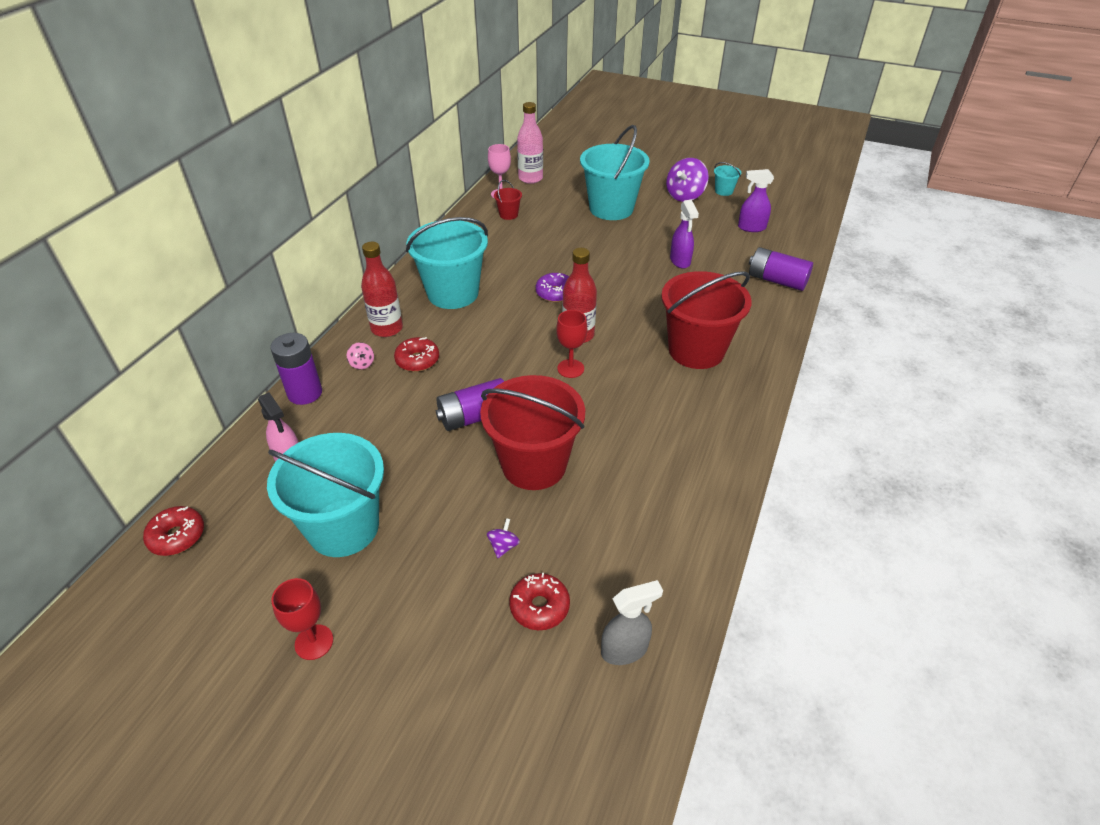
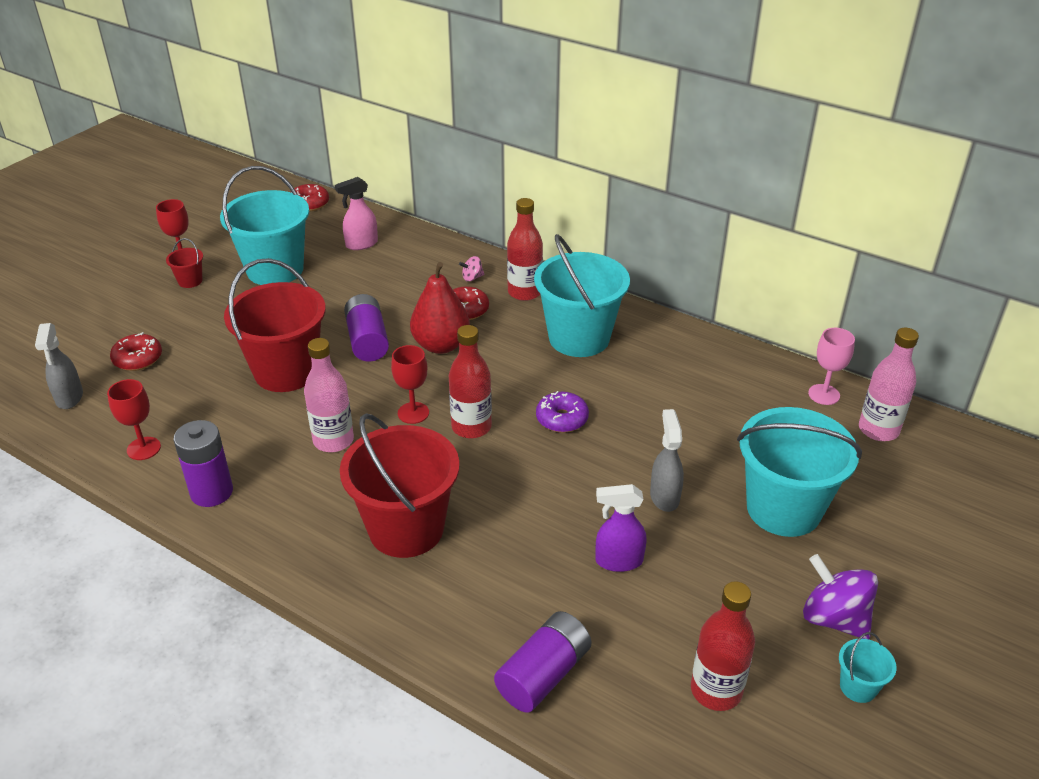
camera: 100 degrees right, 5 degrees down
(305, 393) = (442, 248): purple battery -> purple battery (211, 492)
(474, 367) = (441, 345): none -> red pear
(503, 546) = (207, 346): purple spinning top -> none
(508, 214) = (763, 397): red bucket -> red bucket (190, 281)
(618, 247) = (664, 496): none -> grey spray bottle
(619, 408) = (333, 440): none -> pink bottle
(677, 542) = (144, 448): none -> red goblet
(751, 228) = (716, 690): purple spray bottle -> red bottle

